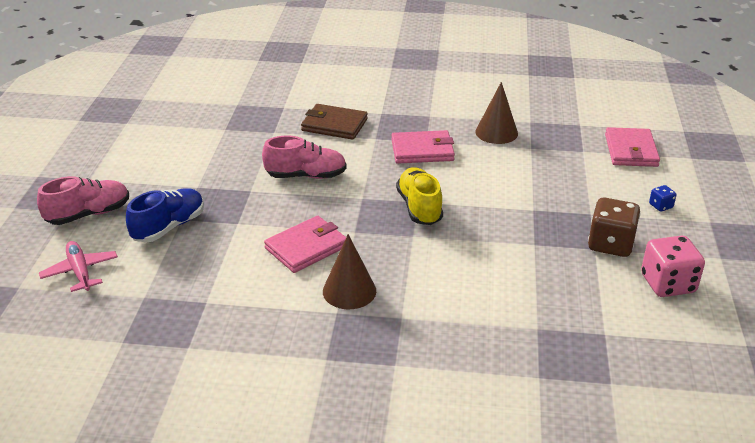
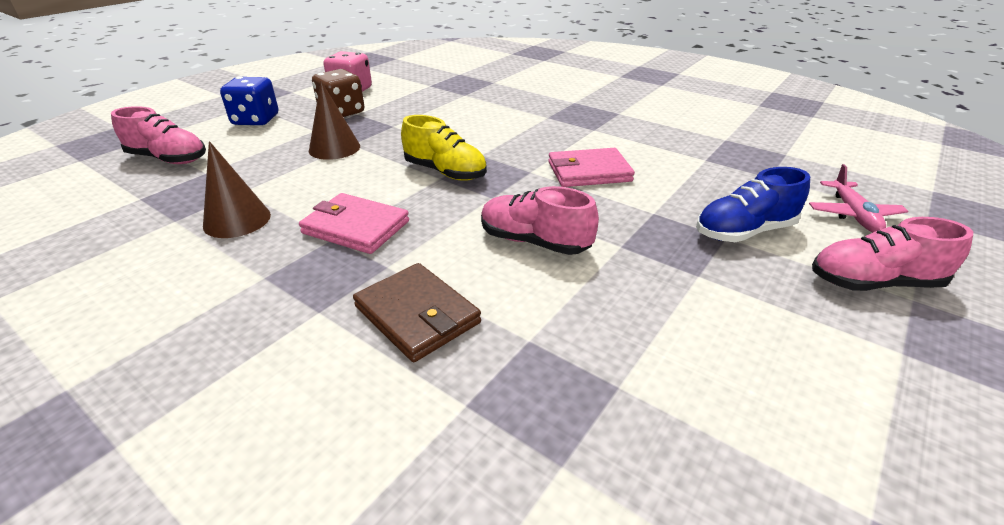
camera: 150 degrees left, 0 degrees up
(349, 291) = (574, 137): brown cone -> brown cone (334, 148)
(419, 207) = (445, 172): yellow shoe -> yellow shoe turned 75 degrees counterclockwise
(631, 150) = (168, 159): pink wallet -> pink shoe
(660, 206) = (256, 120): blue dice -> blue dice, size x2.14

